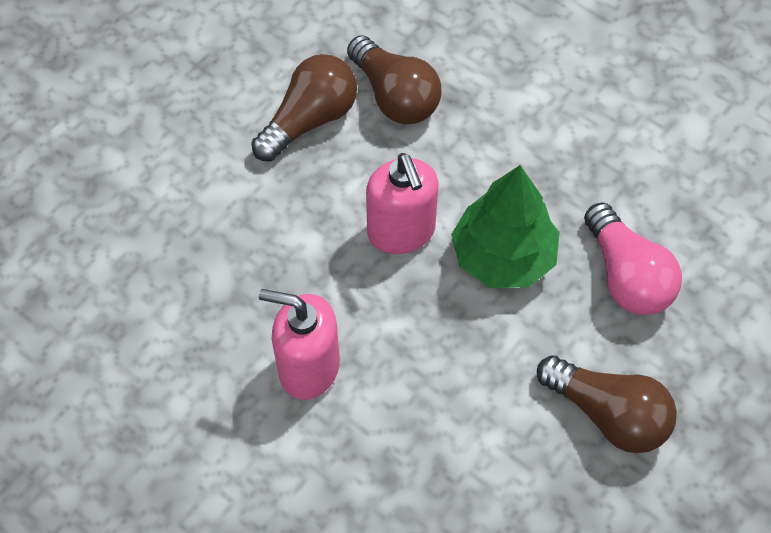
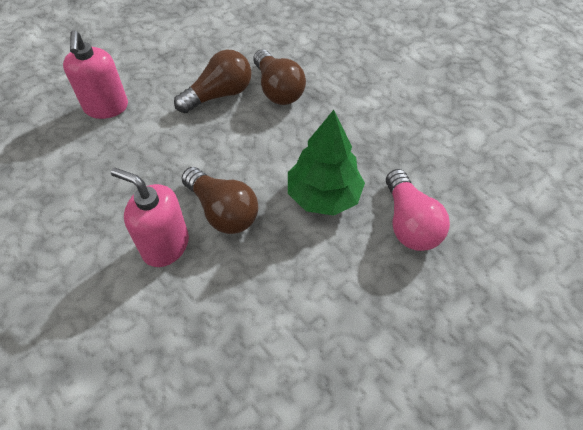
camera: 10 degrees right, 5 degrees down
(401, 232) = (258, 169): pink soap dispenser -> pink soap dispenser (106, 107)
(608, 414) = (375, 319): brown light bulb -> brown light bulb (223, 211)

